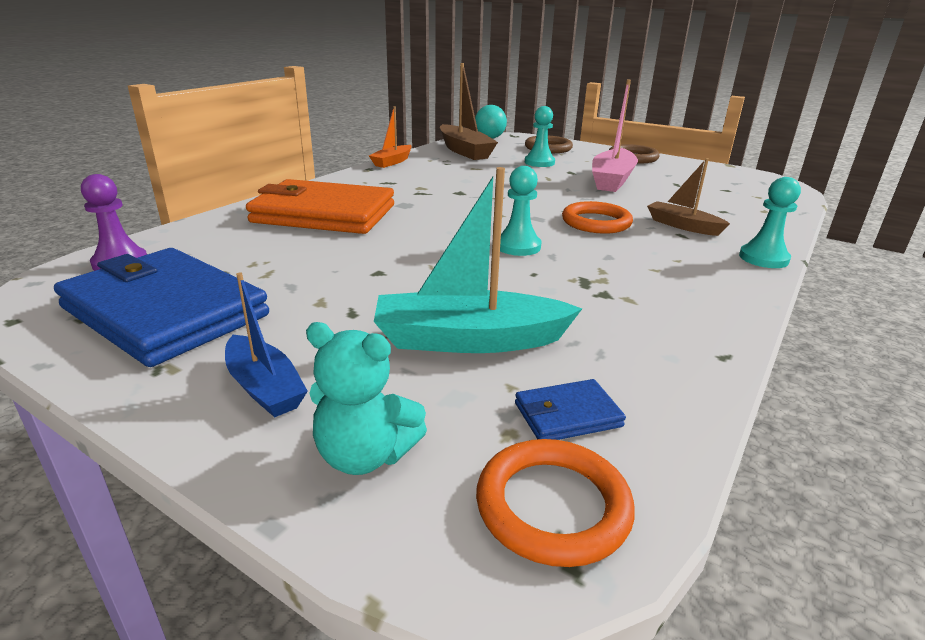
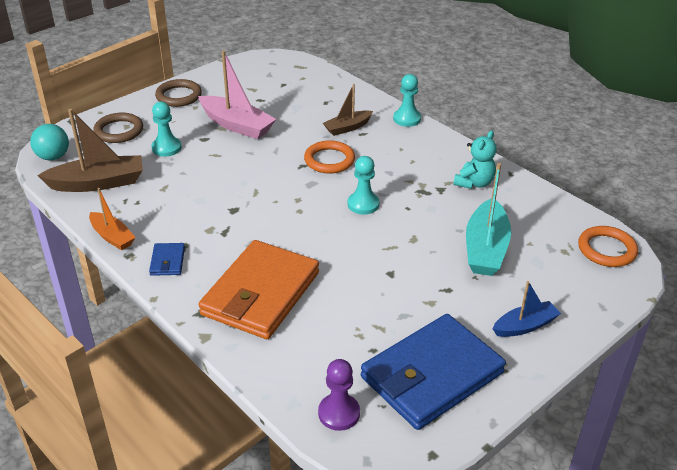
camera: 75 degrees left, 10 degrees up
(365, 455) = (578, 294): turquoise teddy bear -> turquoise teddy bear (474, 183)
(567, 415) = (552, 232): blue wallet -> blue wallet (167, 261)

